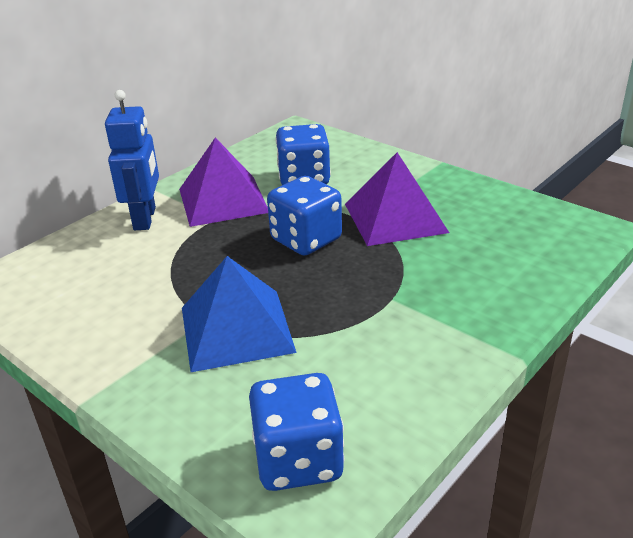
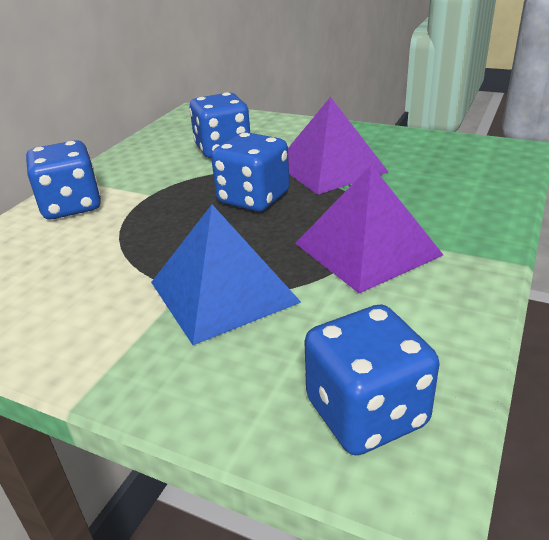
camera: 15 degrees left, 0 degrees up
(145, 218) = (71, 206): blue robot -> blue dice
(223, 200) = (149, 178): purple pyramid -> purple pyramid (367, 249)

